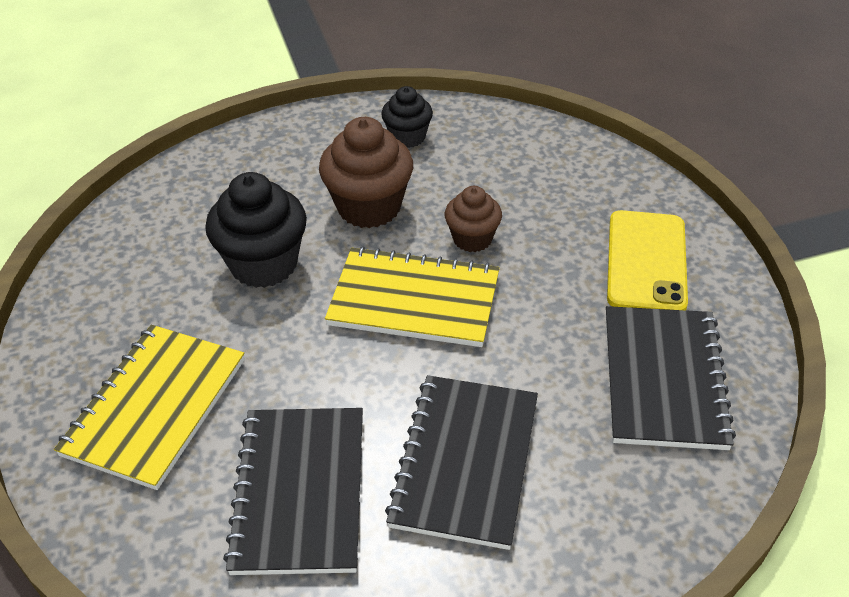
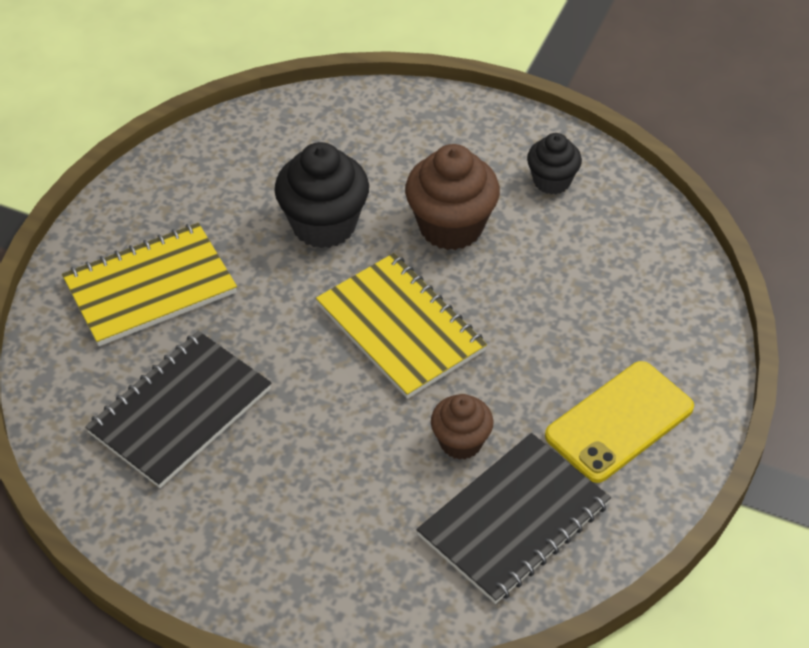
camera: 40 degrees right, 5 degrees up
(465, 462) = (304, 471): black notebook -> none
(472, 239) = (501, 307): brown cupcake -> brown cupcake (461, 442)

